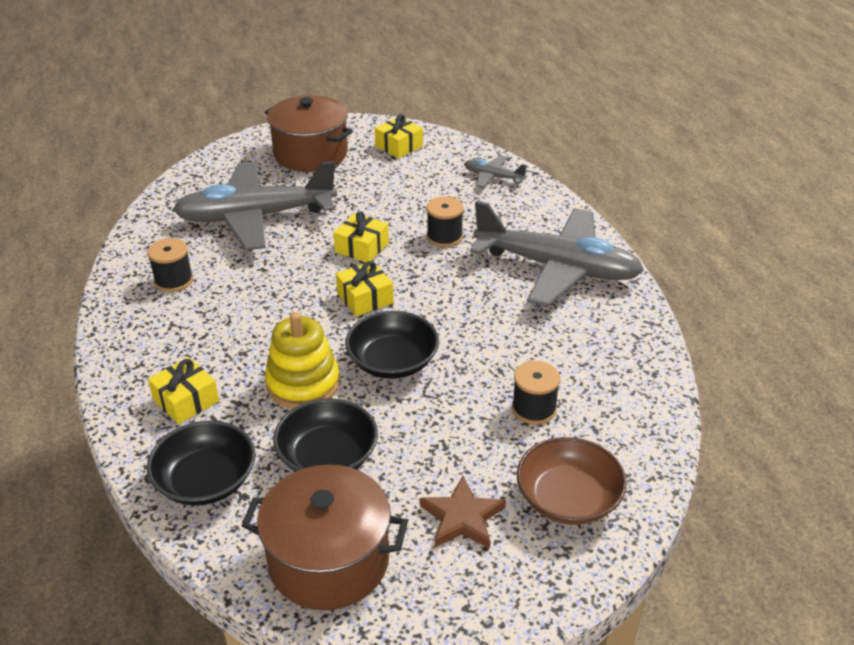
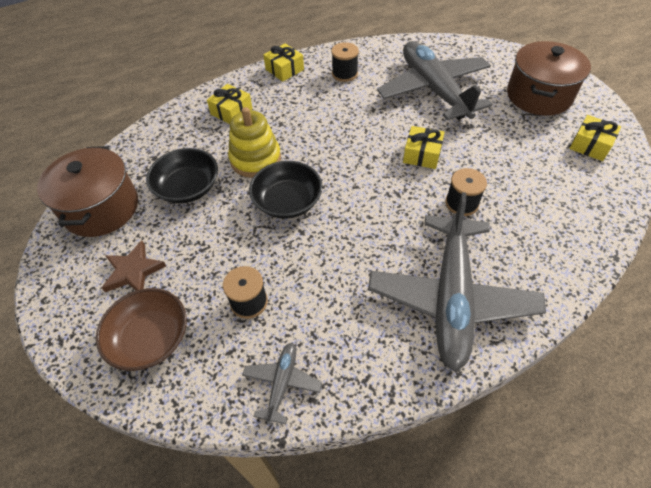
camera: 80 degrees right, 15 degrees up
(206, 481) = (165, 138): black bowl -> none
(365, 298) = (357, 170): yellow gift -> yellow gift (284, 69)
(493, 177) = (583, 223): grey plane -> grey plane (282, 383)

